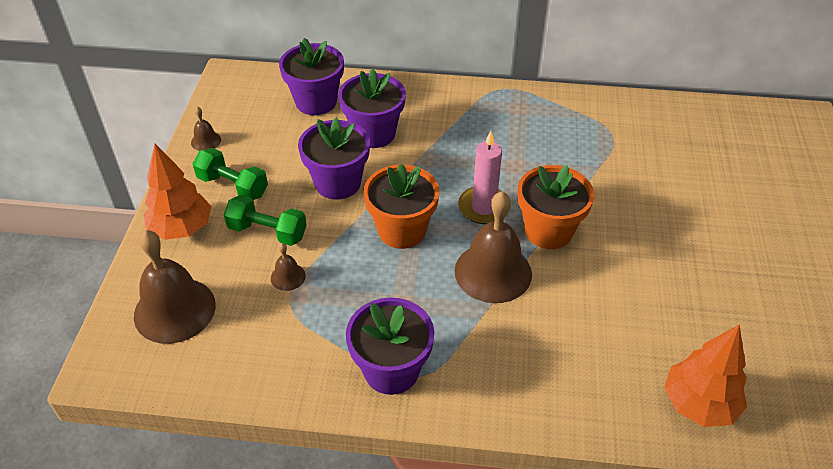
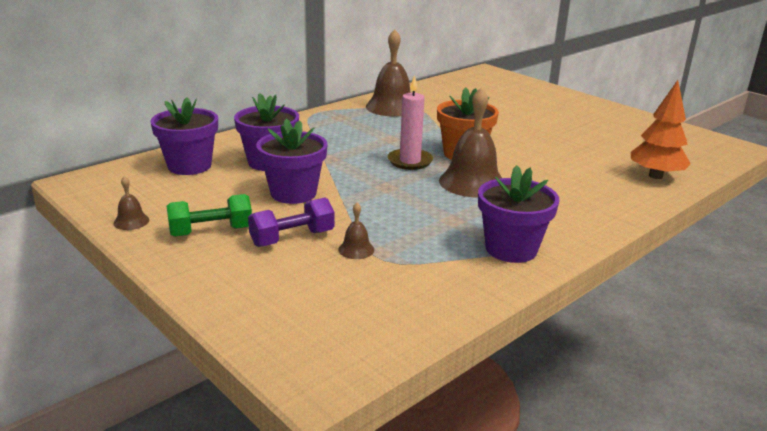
camera: 50 degrees left, 20 degrees down
(174, 310) = (307, 313): brown bell -> brown bell (391, 107)
(182, 228) = (214, 272): orange tree -> none
(267, 232) = (292, 238): green dumbbell -> purple dumbbell
(402, 230) = (384, 192): orange flower pot -> none

